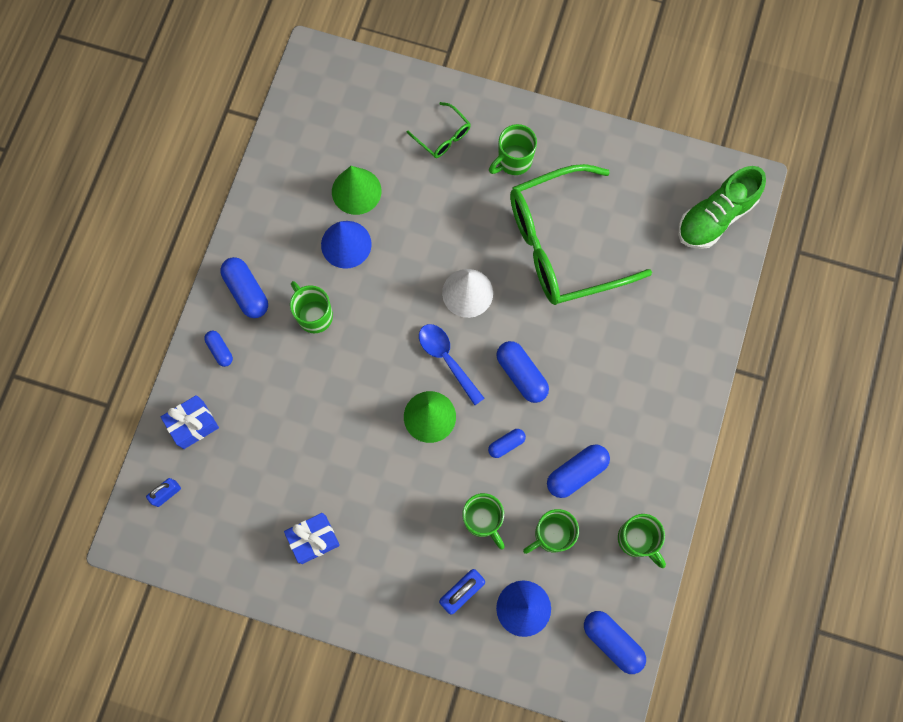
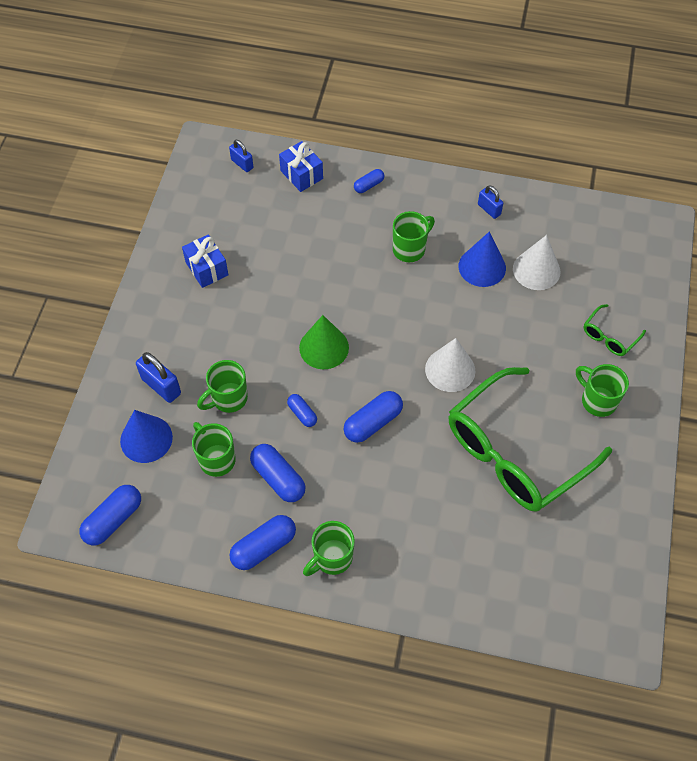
camera: 85 degrees right, 15 degrees down
(246, 291) = (424, 198): blue capsule -> blue capsule (264, 547)
(271, 226) = (489, 209): none -> blue padlock
(356, 191) = (536, 270): green cone -> white cone
(447, 359) = (381, 357): blue spoon -> none
(562, 245) = (515, 452): green glasses -> green glasses turned 105 degrees counterclockwise
(637, 539) = (213, 538): green mug -> green mug (332, 558)
(715, 217) = (576, 606): green shoe -> none

